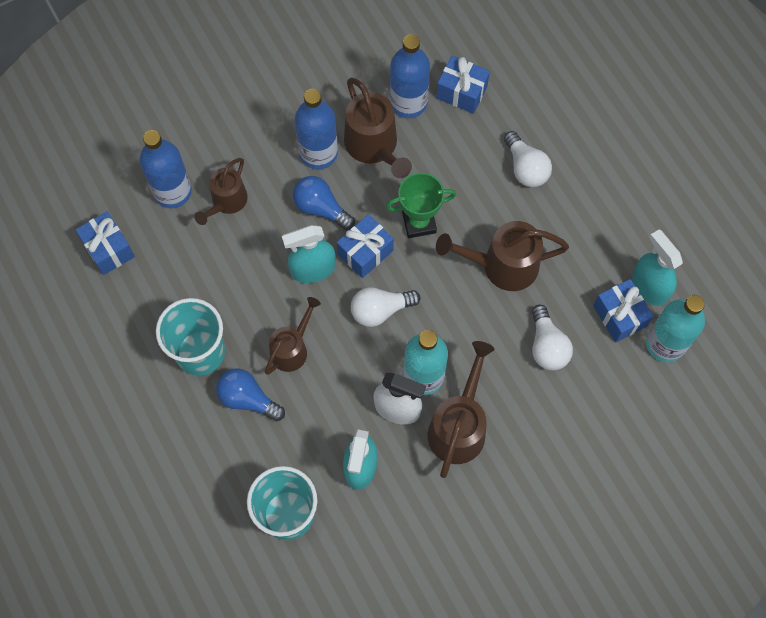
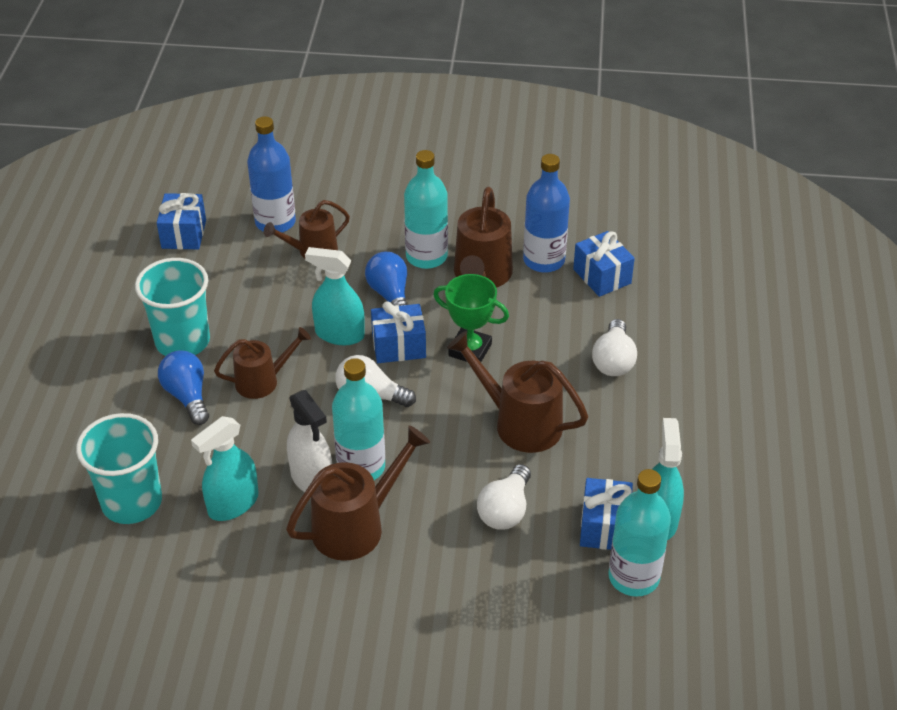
camera: 35 degrees right, 25 degrees down
(318, 153) = (426, 256): blue bottle -> turquoise bottle

